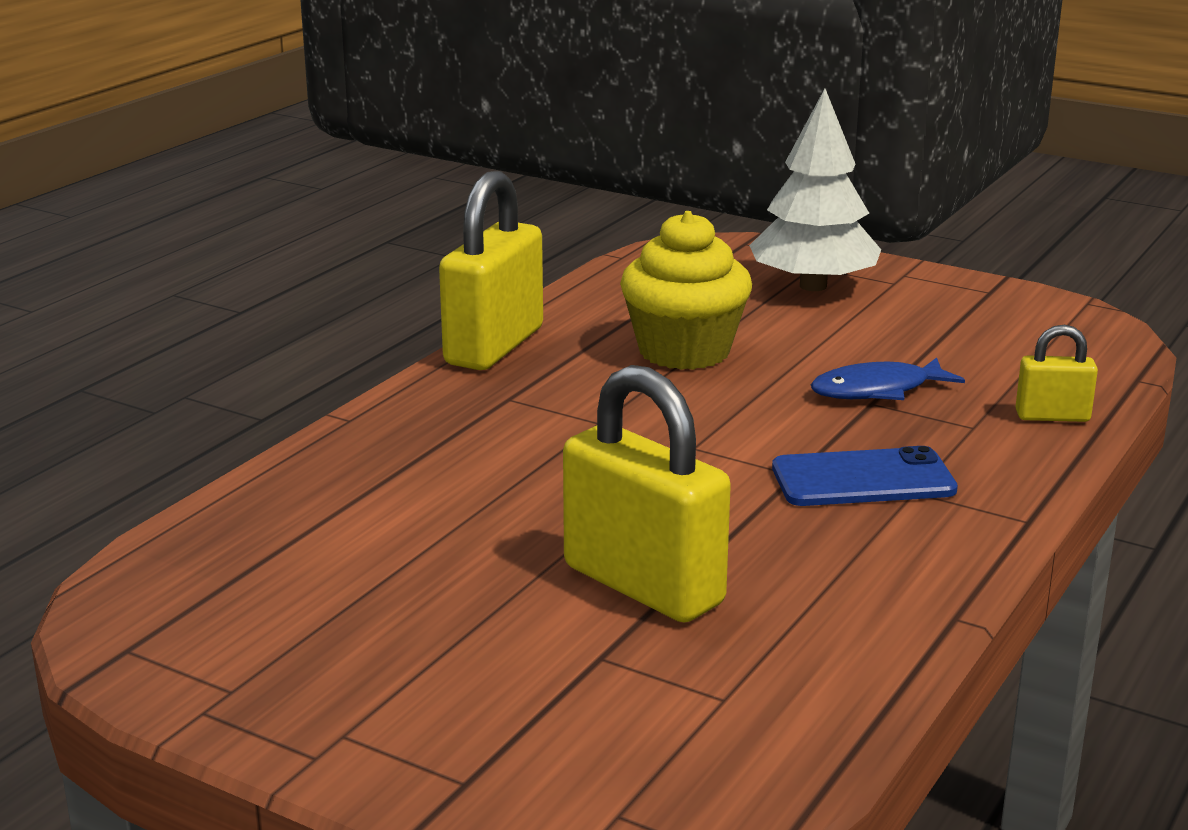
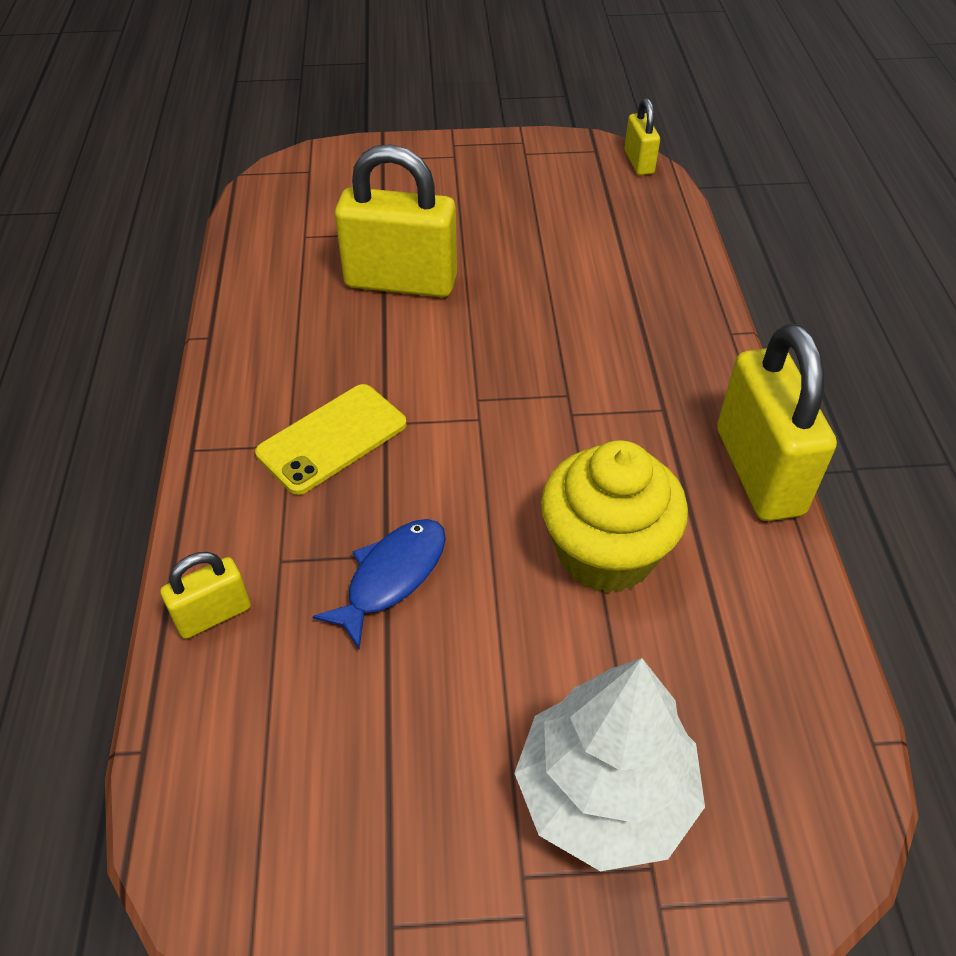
camera: 145 degrees right, 25 degrees up
(107, 605) = (639, 162): none -> yellow padlock
(863, 479) = (332, 439): blue phone -> yellow phone

